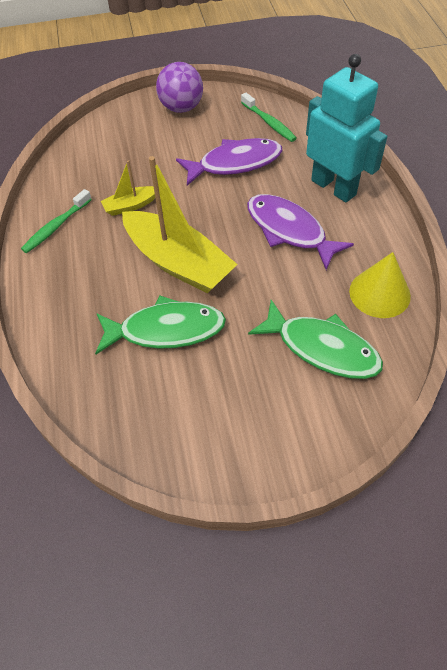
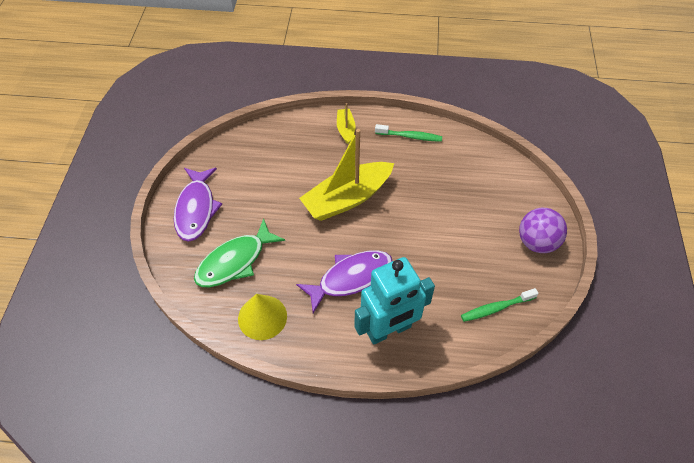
camera: 105 degrees right, 0 degrees up
(56, 227) = (410, 136): green toothbrush -> green toothbrush turned 135 degrees clockwise
(130, 206) = (417, 182): yellow boat -> yellow boat (345, 129)
(166, 330) = (291, 179): green fish -> none
(235, 163) = (445, 263): purple fish -> purple fish (196, 209)

